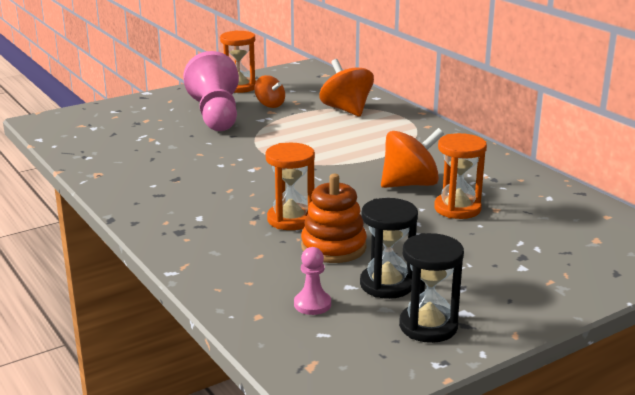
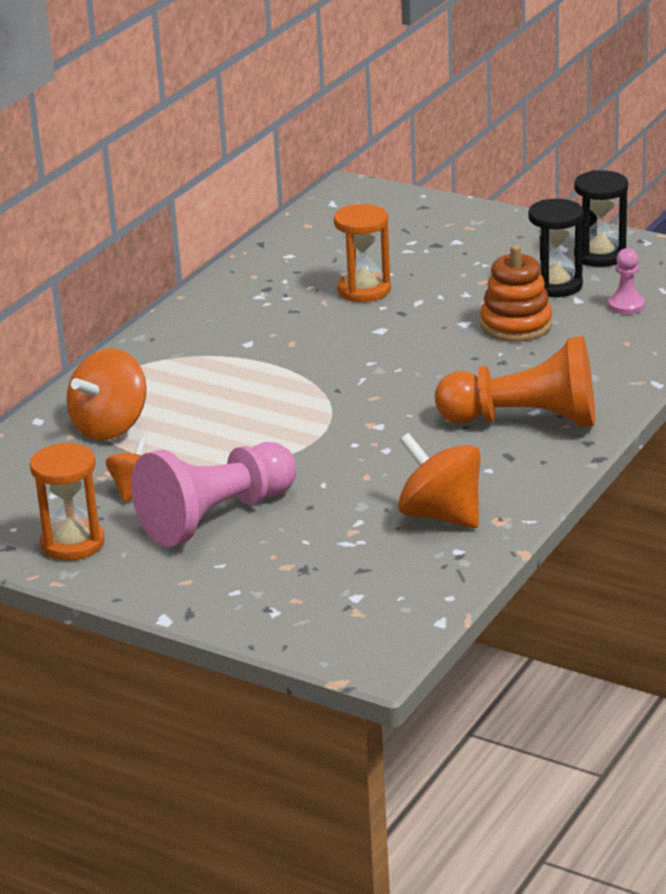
camera: 115 degrees left, 5 degrees up
(192, 211) = (525, 420): none -> orange pawn
(291, 219) = (483, 362): orange hourglass -> none
(410, 184) = (326, 326): orange spinning top -> orange spinning top (441, 515)

